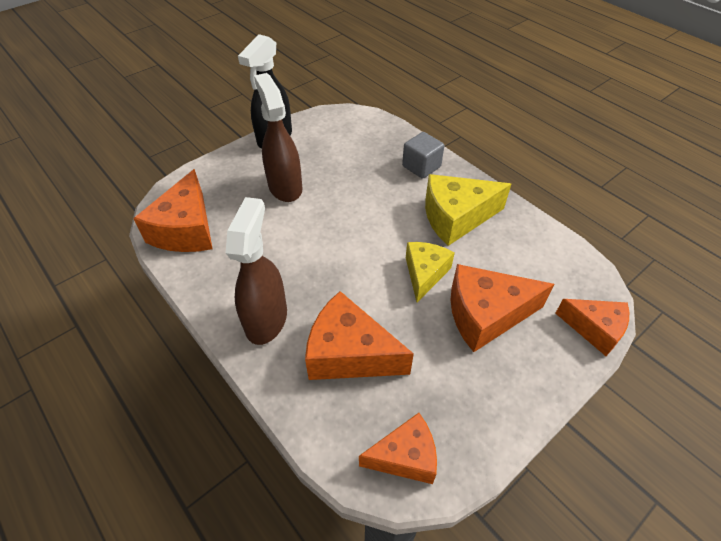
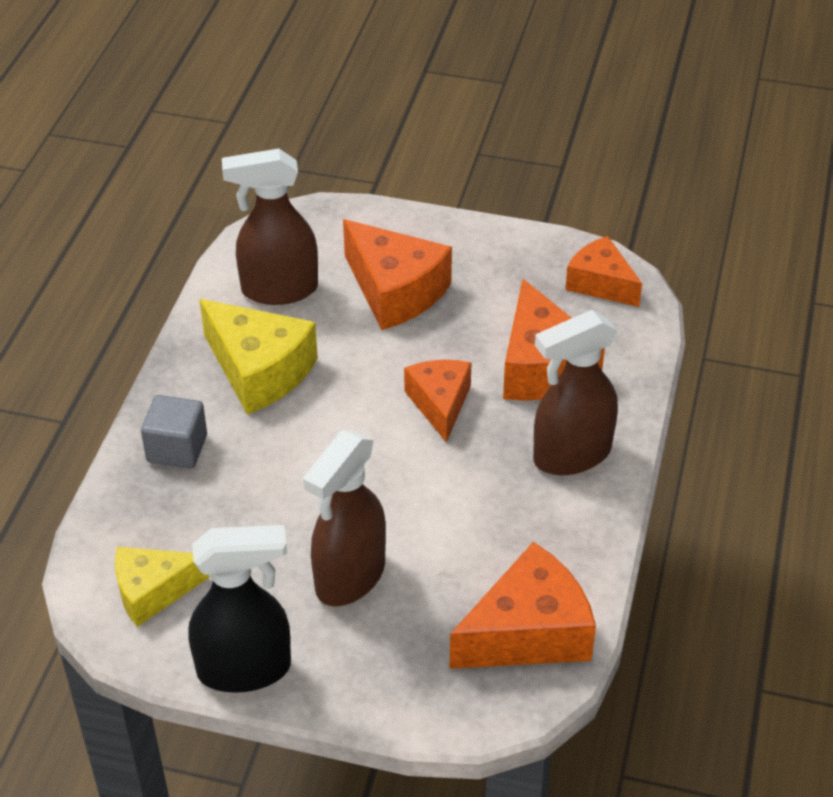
camera: 125 degrees left, 5 degrees down
(425, 274) = (381, 359): yellow cheese -> yellow cheese (153, 591)
(526, 257) = (278, 290): none -> brown spray bottle
(594, 329) = (341, 214): orange cheese -> orange cheese (440, 404)

